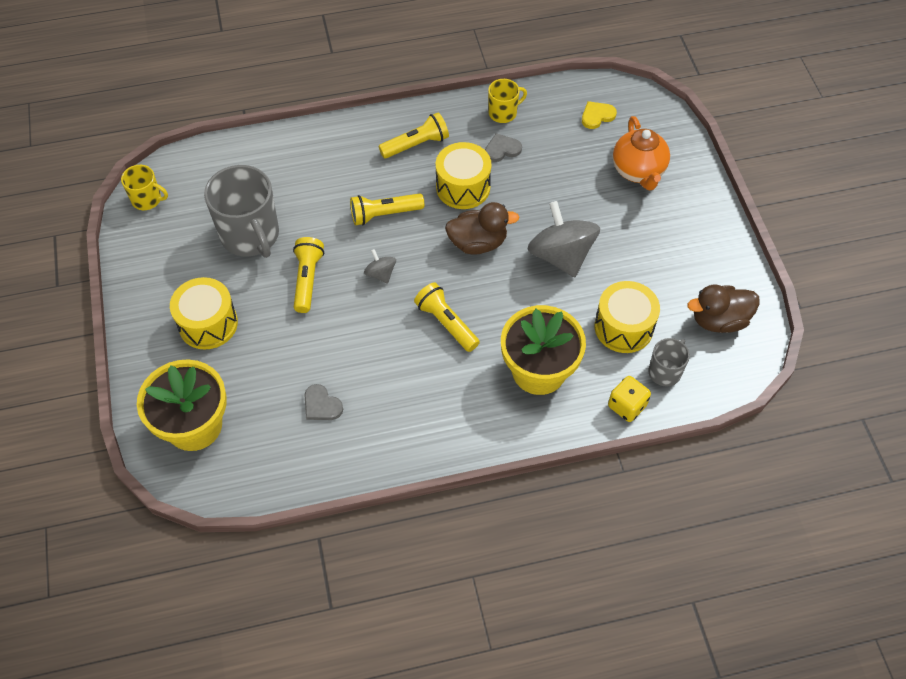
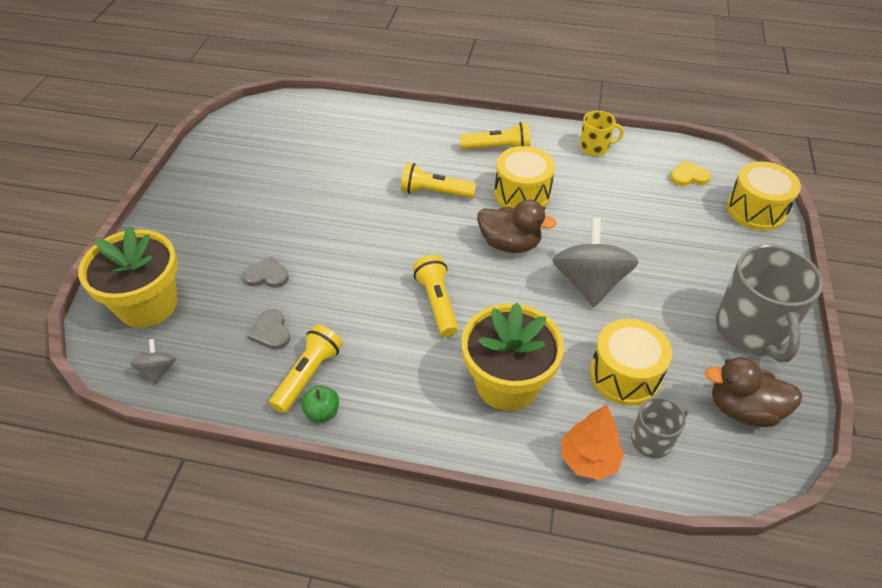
camera: 25 degrees right, 10 degrees down
(147, 199) = (244, 120): yellow mug -> none
(208, 324) = (222, 226): yellow drum -> yellow drum (756, 210)
(250, 235) = (307, 171): grey mug -> grey mug (751, 330)
(307, 280) = (331, 221): yellow flashlight -> yellow flashlight (308, 375)
(380, 274) = (400, 239): grey spinning top -> grey spinning top (158, 370)
(408, 454) = (322, 412): none -> green apple
(502, 149) = (577, 175): grey heart -> grey heart (267, 275)
(627, 406) = (588, 459): yellow dice -> orange tree
(638, 171) = (711, 235): orange teapot -> none

